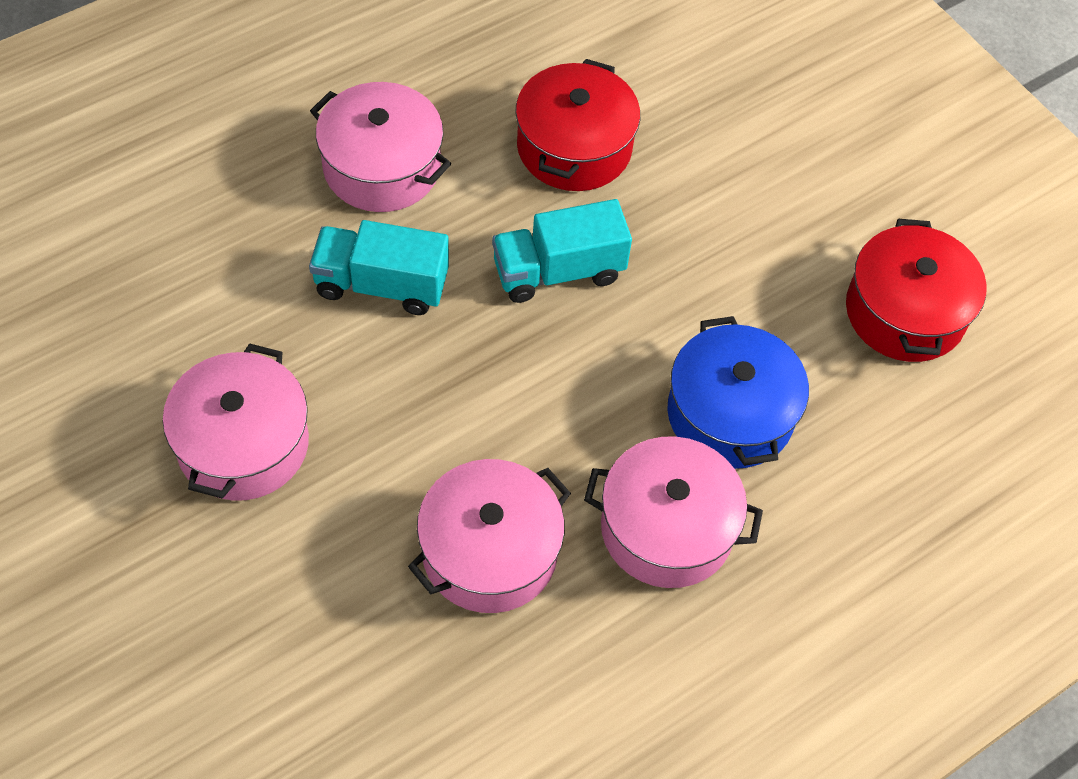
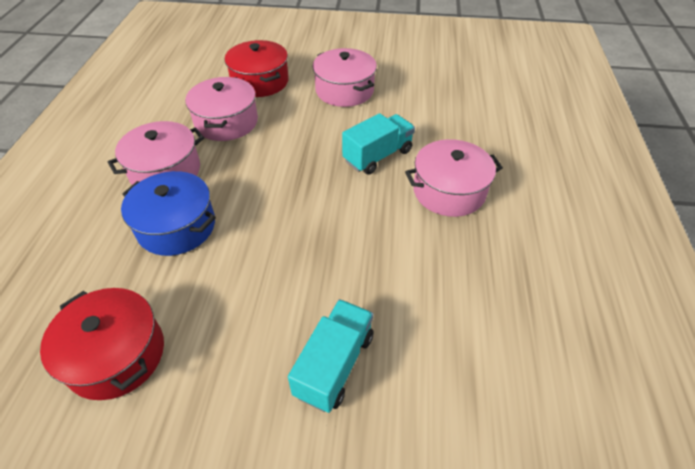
camera: 135 degrees right, 10 degrees down
(558, 271) = (321, 217): turquoise truck -> turquoise truck (334, 364)
(574, 147) = (393, 276): red pot -> red pot (260, 81)

